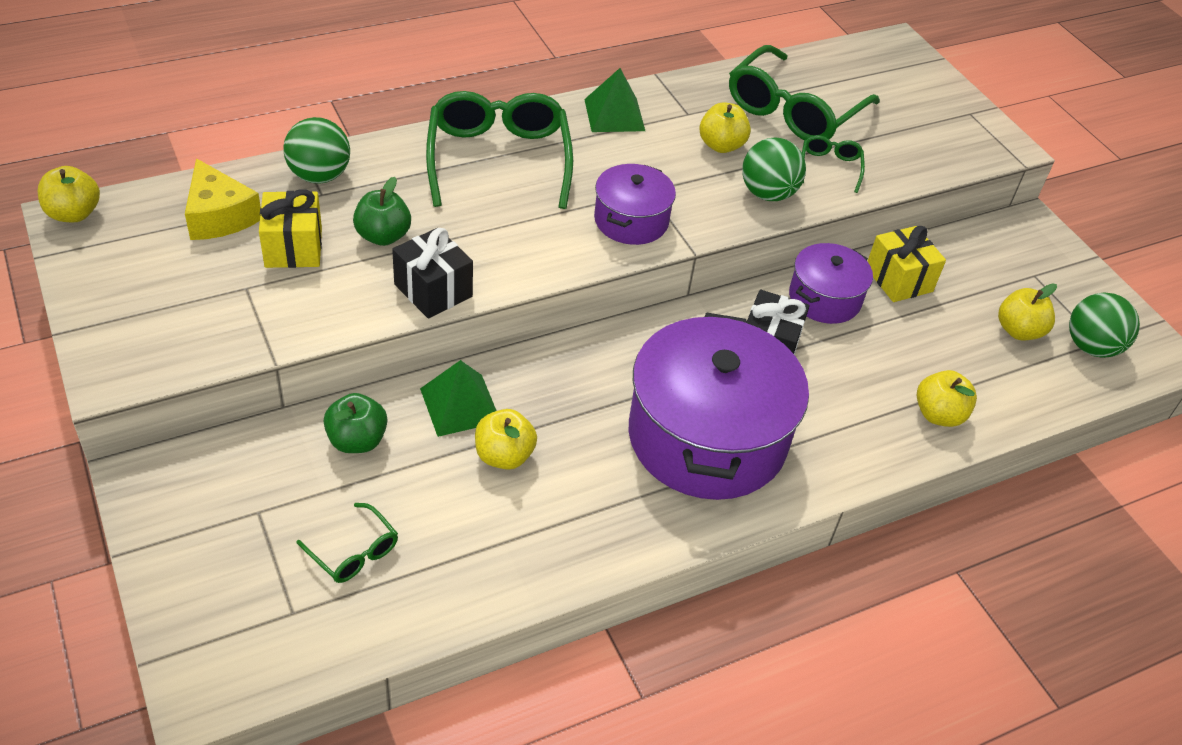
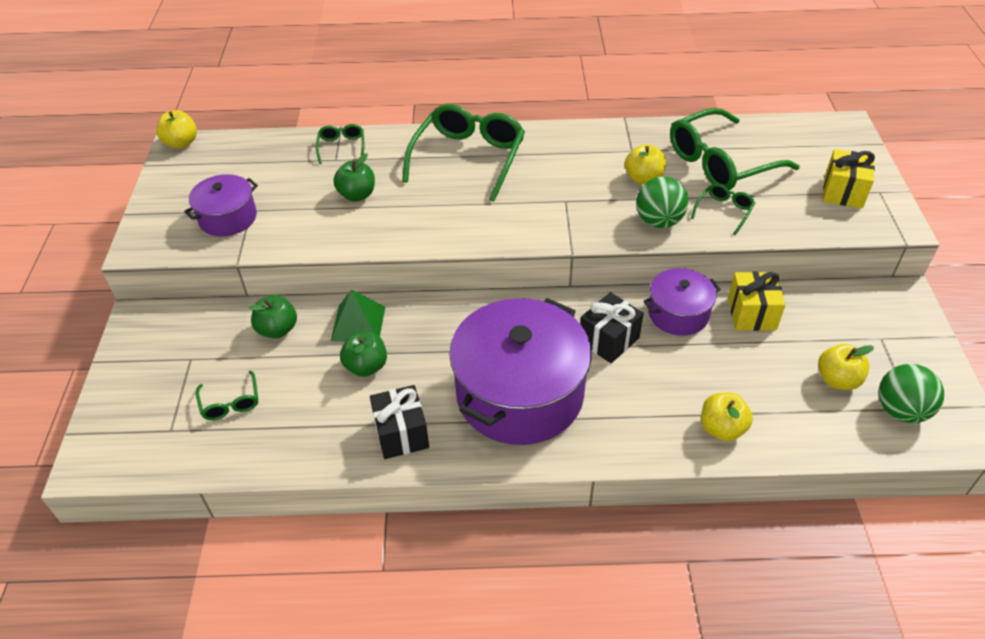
camera: 30 degrees right, 0 degrees up
(219, 216) = (263, 161): yellow cheese -> none
(293, 247) = (295, 190): yellow gift -> yellow gift (843, 192)
(319, 176) = (342, 147): green ball -> green glasses
(433, 290) = (367, 238): black gift -> black gift (401, 433)
(504, 456) = (366, 366): yellow apple -> green apple
(614, 115) = (573, 142): green pyramid -> none
(631, 220) = (538, 220): purple pot -> purple pot (228, 218)

